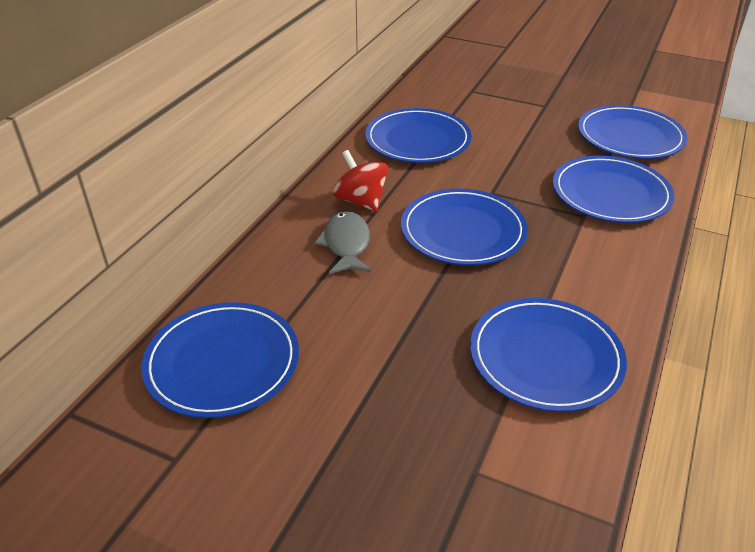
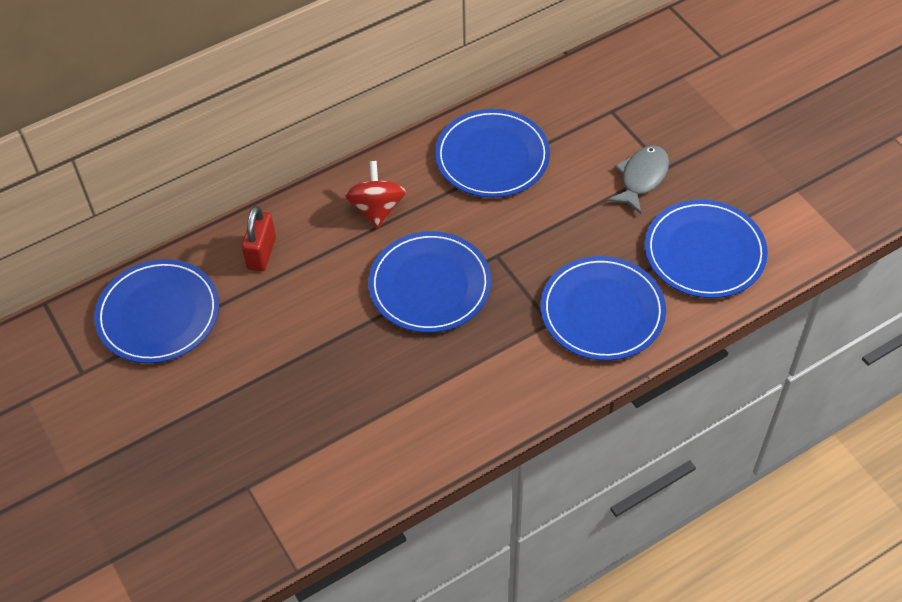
camera: 35 degrees right, 15 degrees up
(287, 270) = (262, 253): none -> red padlock
(346, 244) = (326, 251): grey fish -> grey fish (641, 178)
(545, 357) = (375, 434): blue plate -> none

